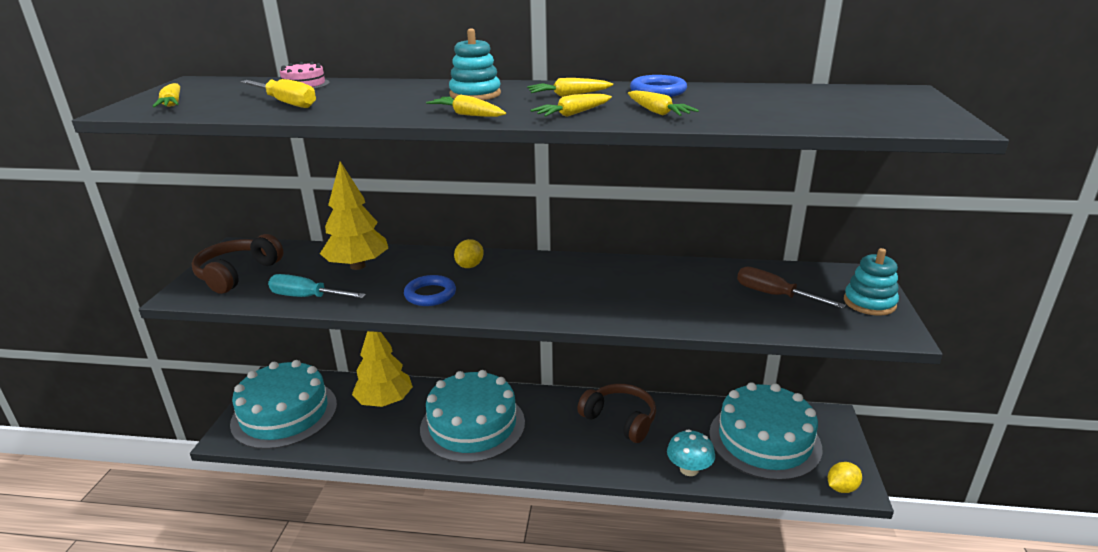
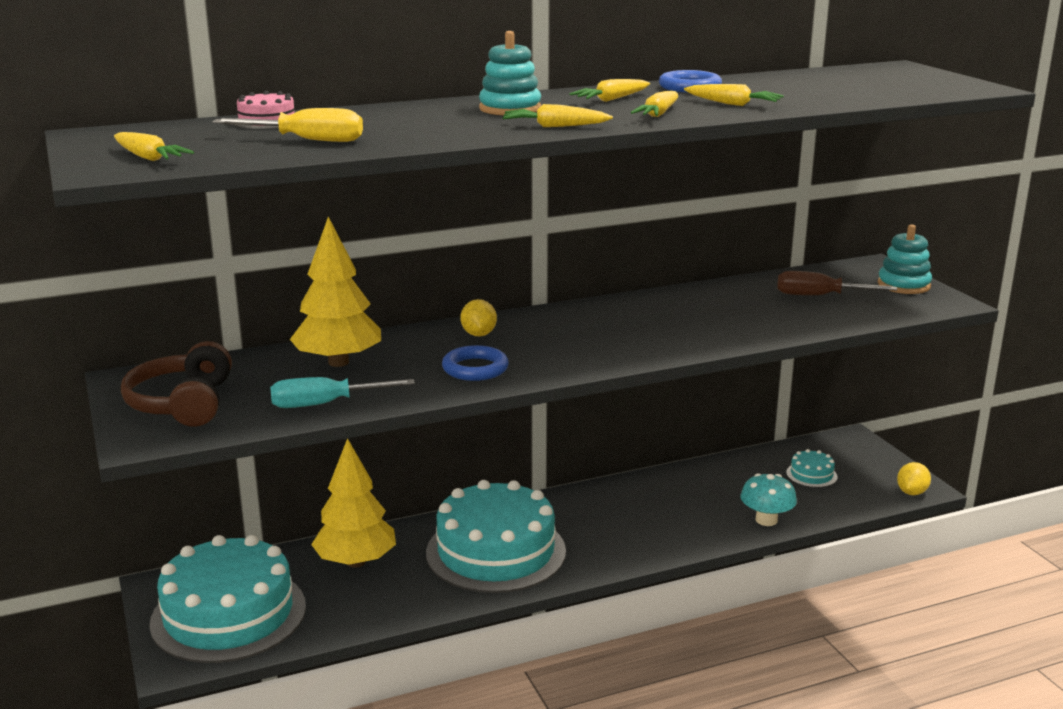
camera: 30 degrees left, 5 degrees down
(620, 419) = (655, 498): brown headphones -> none
(764, 440) = (811, 474): turquoise cake -> turquoise cake, size x0.40

